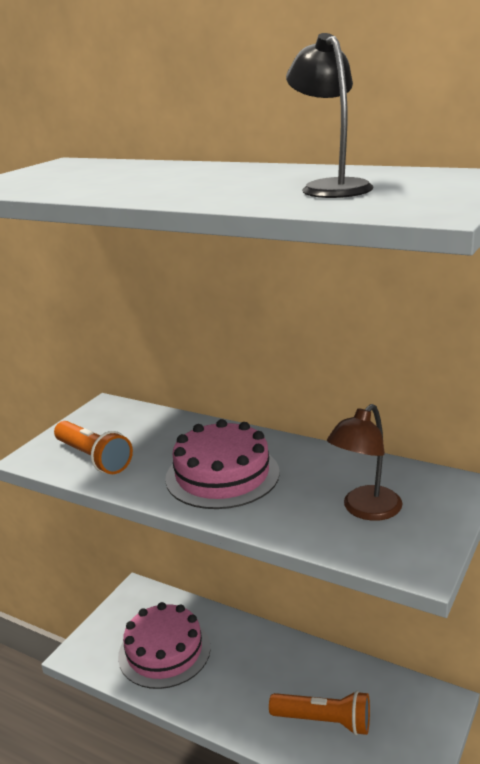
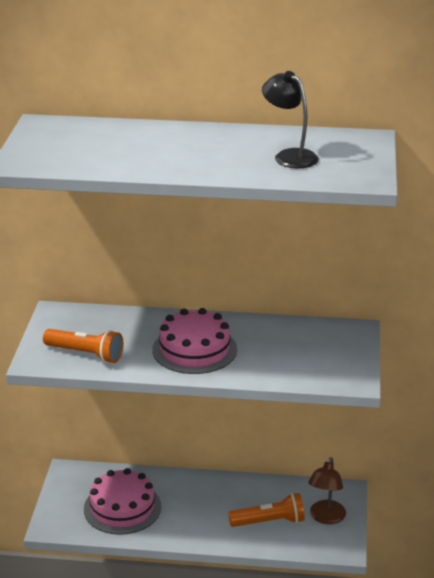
camera: 25 degrees left, 5 degrees up
(365, 510) = (306, 355): brown lamp -> brown lamp (326, 518)

